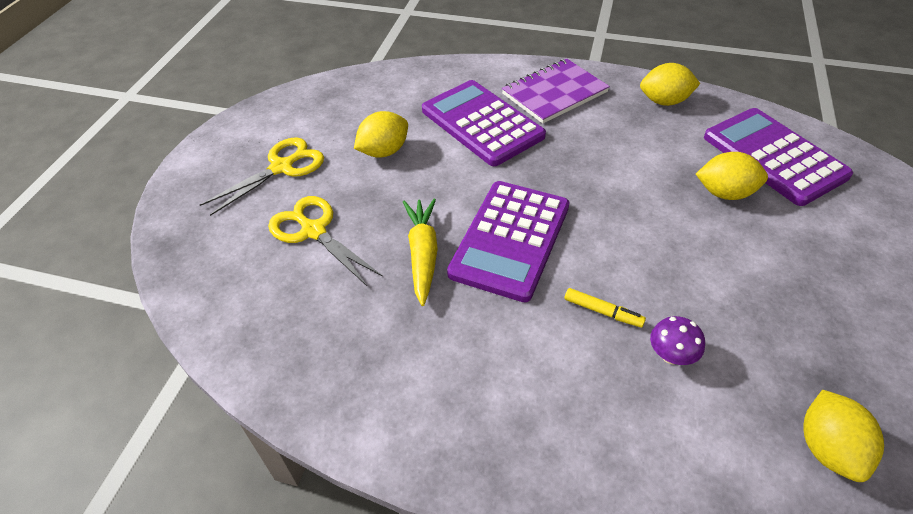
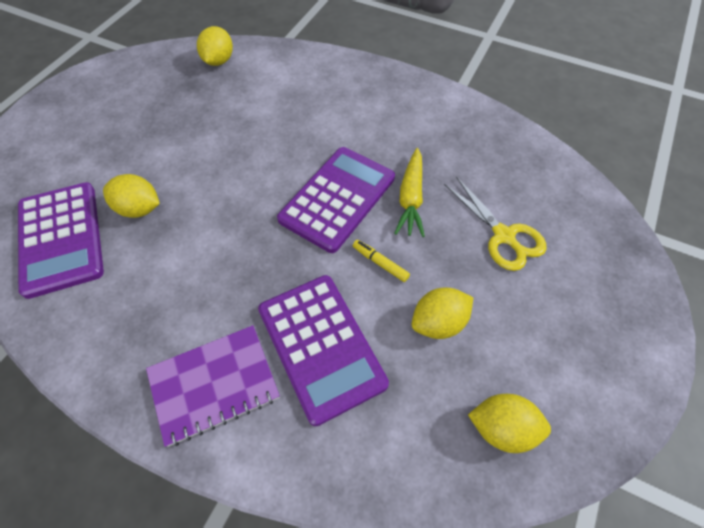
camera: 170 degrees left, 10 degrees up
(282, 167) = (549, 321): yellow scissors -> none
(602, 311) = (294, 137): yellow marker -> yellow marker (380, 263)
(664, 101) = (97, 339): yellow lemon -> yellow lemon (502, 428)
(671, 355) = (267, 108): purple mushroom -> none

